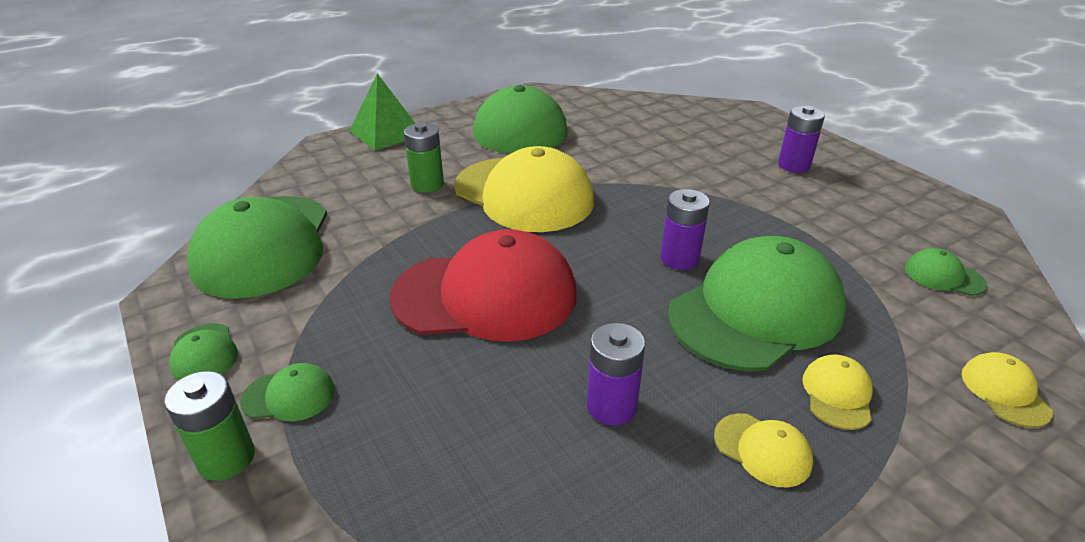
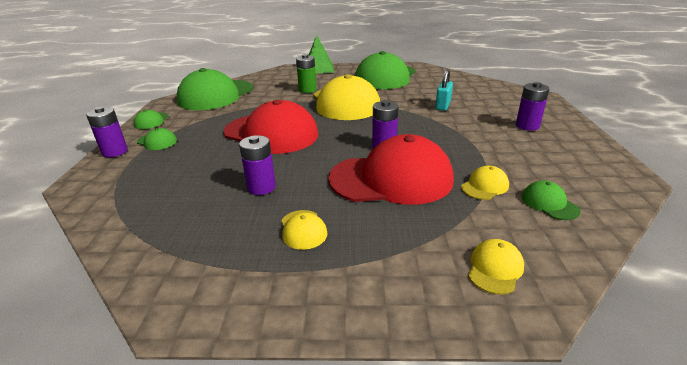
camera: 35 degrees right, 5 degrees down
(226, 458) = (115, 152): green battery -> purple battery
(663, 160) = (443, 106): none -> turquoise padlock
(756, 311) = (391, 179): green cap -> red cap
(837, 394) = (380, 226): yellow cap -> yellow cap (484, 186)

